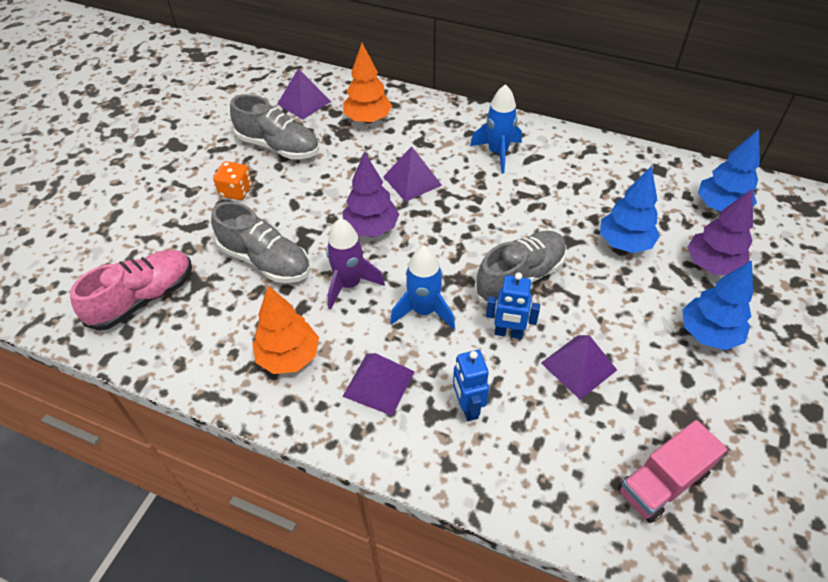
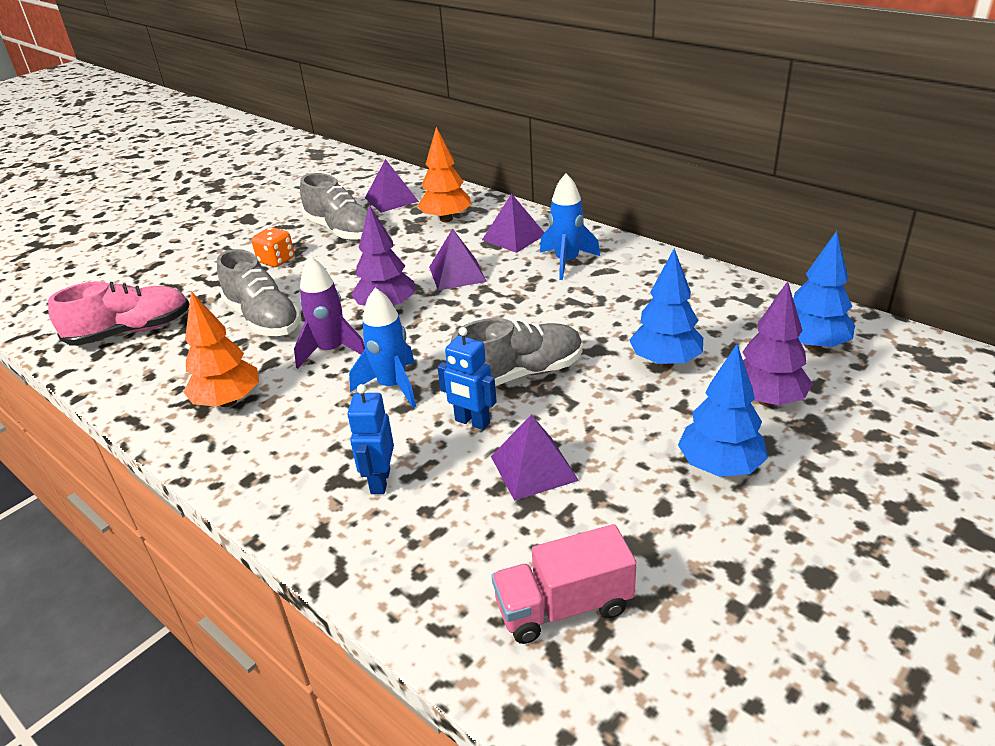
camera: 20 degrees right, 15 degrees down
(378, 383) = (300, 441): purple pyramid -> purple pyramid (513, 237)

